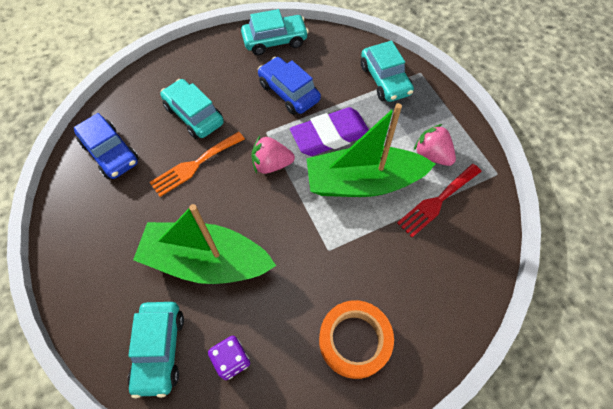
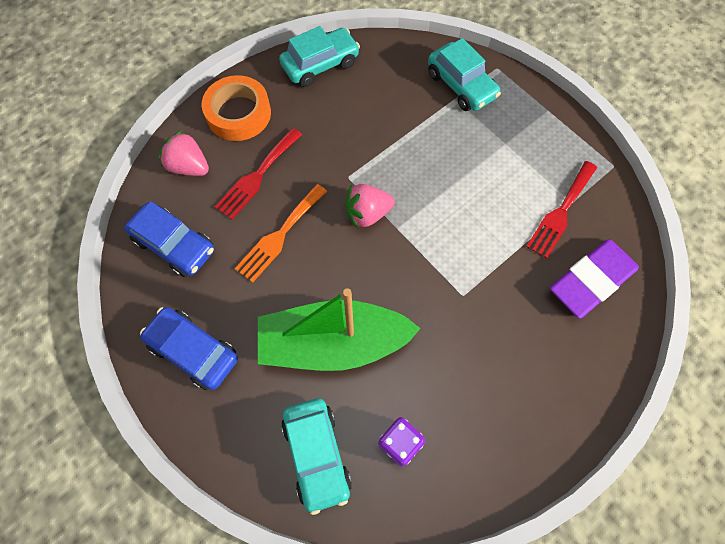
camera: 15 degrees left, 5 degrees up
(194, 115) = (257, 176): turquoise car -> red fork
(289, 92) = (358, 124): blue car -> blue car (193, 351)
(330, 135) = (421, 164): purple eraser -> purple eraser (591, 280)
(354, 340) = (522, 386): orange tape -> orange tape (238, 113)
(363, 182) = (475, 210): green boat -> none
(432, 155) = (539, 161): pink strawberry -> pink strawberry (189, 166)

